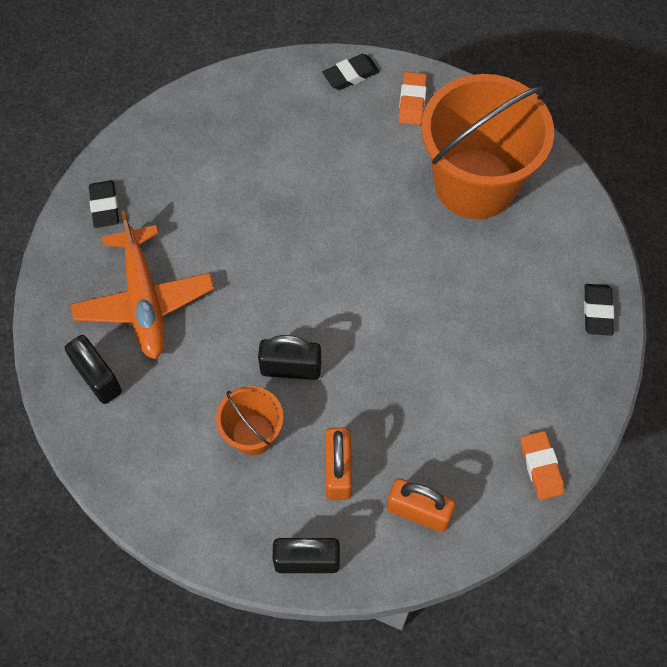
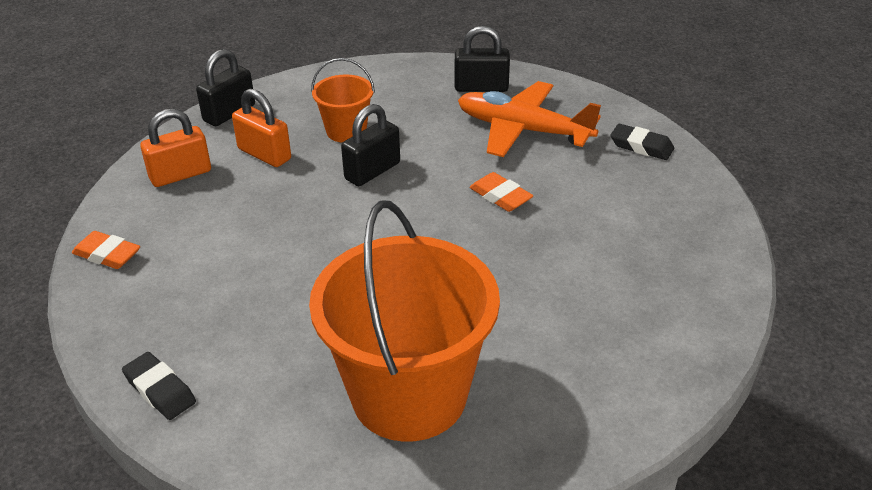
camera: 130 degrees right, 25 degrees down
(351, 75) = (664, 381): black eraser -> none
(412, 101) = (575, 413): orange eraser -> orange eraser (500, 196)

